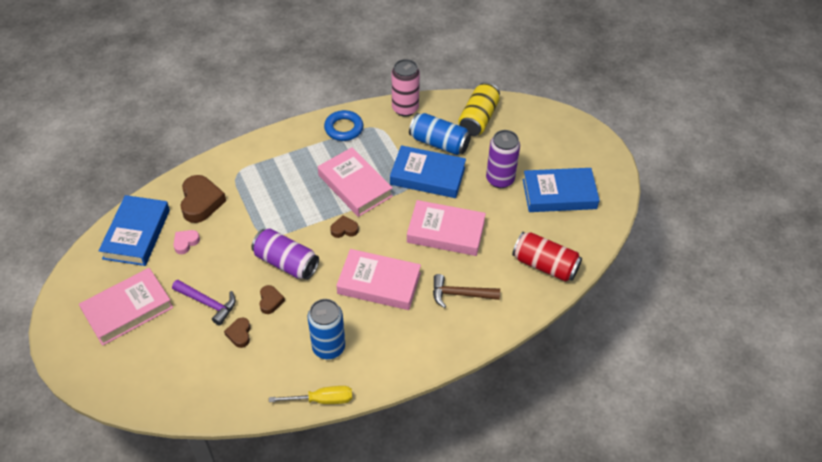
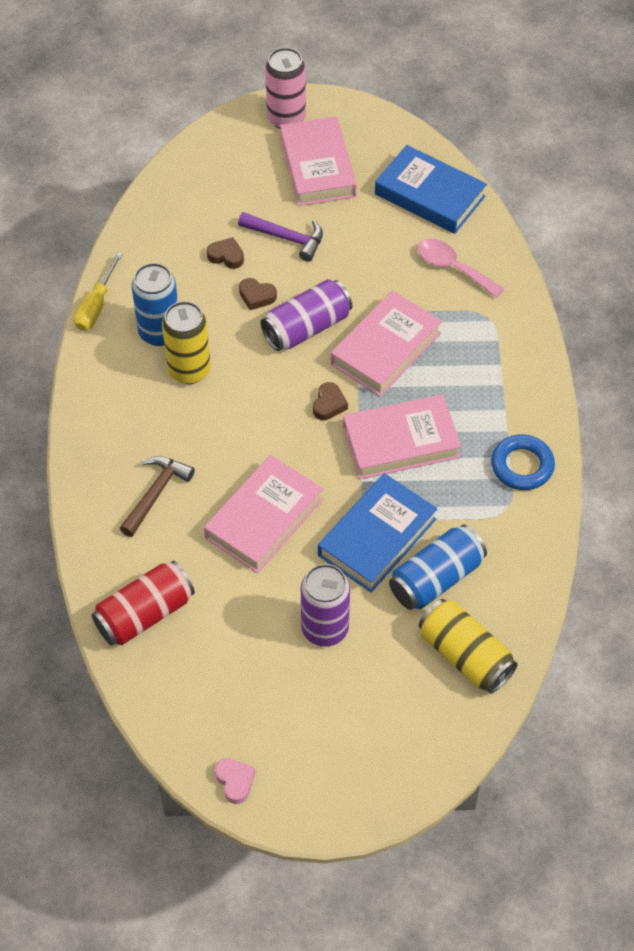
camera: 115 degrees right, 5 degrees up
(186, 243) = (391, 238): pink heart -> pink heart (235, 781)
(201, 202) = (453, 267): brown heart -> pink spoon
(208, 303) = (286, 238): purple hammer -> purple hammer turned 120 degrees counterclockwise
(353, 315) = (189, 370): none -> yellow can
(379, 283) = (222, 412): pink book -> pink book (386, 348)
(405, 108) = (531, 561): pink can -> pink can (286, 118)
(559, 194) = (257, 696): blue book -> none

